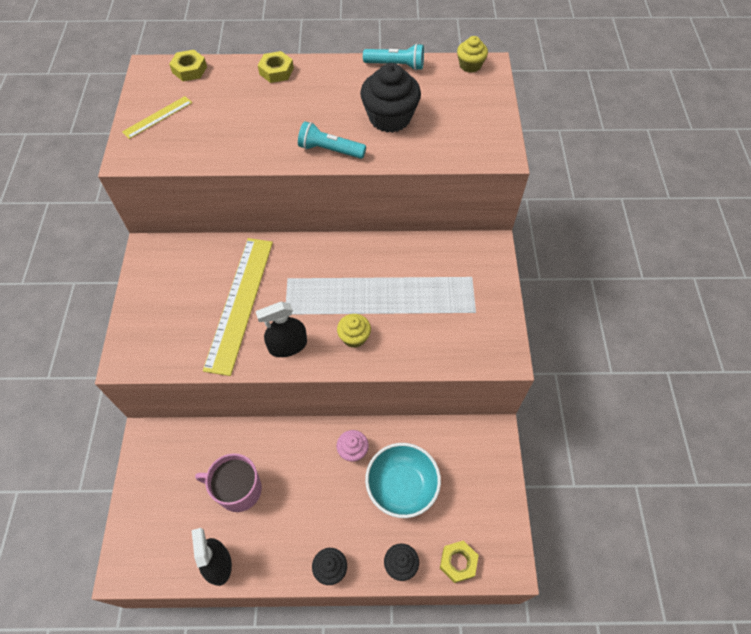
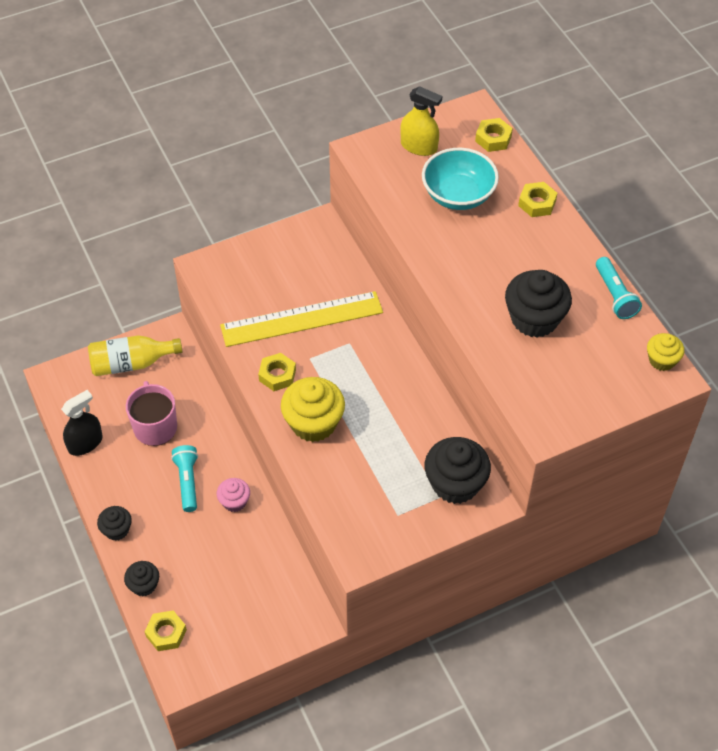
camera: 65 degrees right, 5 degrees down
(155, 485) = (131, 363): none -> yellow bottle
(158, 117) = (419, 146): yellow ruler -> yellow spray bottle
(288, 345) = (277, 375): black spray bottle -> yellow nut
(330, 150) = (460, 288): turquoise flashlight -> turquoise flashlight (187, 482)
(354, 337) = (313, 423): yellow cupcake -> yellow cupcake, size x1.81
(402, 486) = (218, 557): turquoise bowl -> turquoise bowl (458, 195)
(464, 261) = (455, 484): none -> black cupcake

